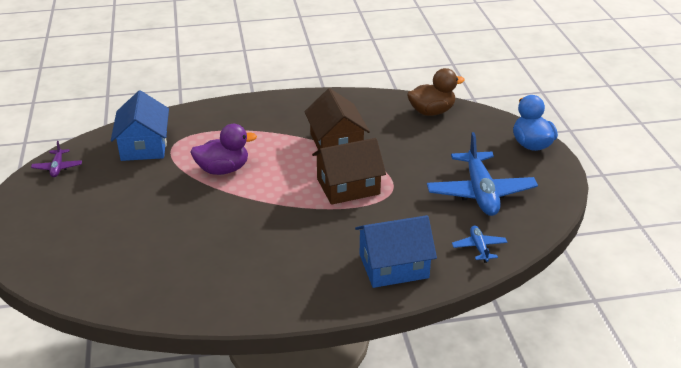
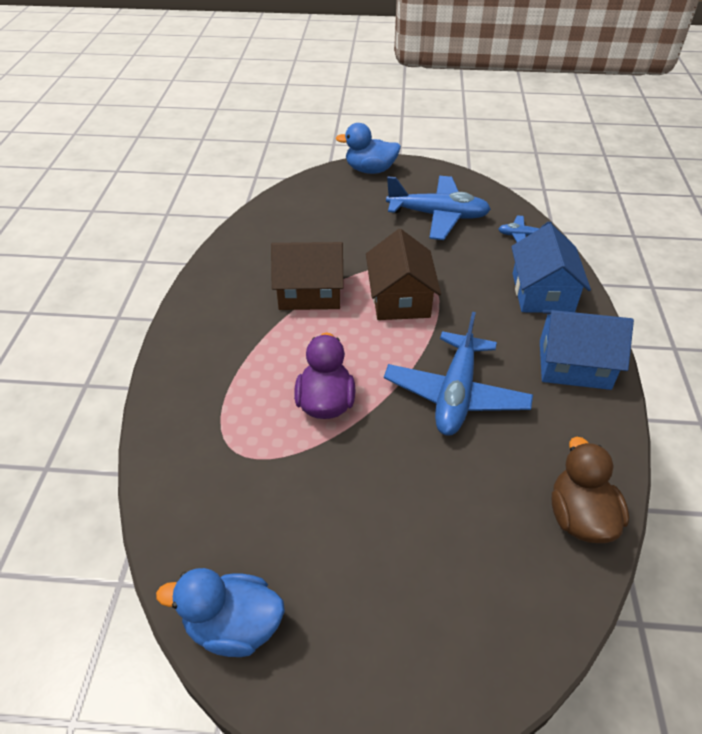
camera: 75 degrees left, 10 degrees up
(57, 168) = (233, 626): purple plane -> blue duck
(144, 146) = (223, 490): blue house -> blue house (574, 364)
(247, 226) = (455, 394): none -> blue plane
(431, 112) = (281, 213): brown duck -> brown duck (579, 517)

